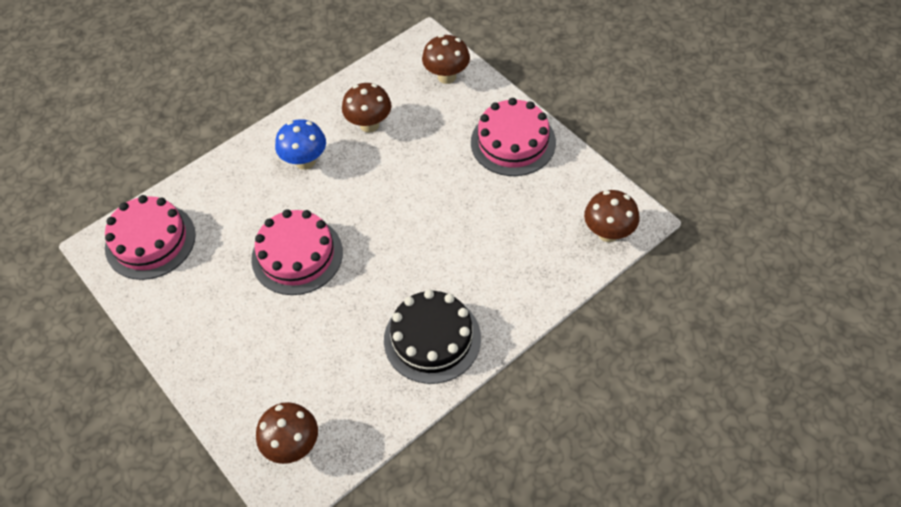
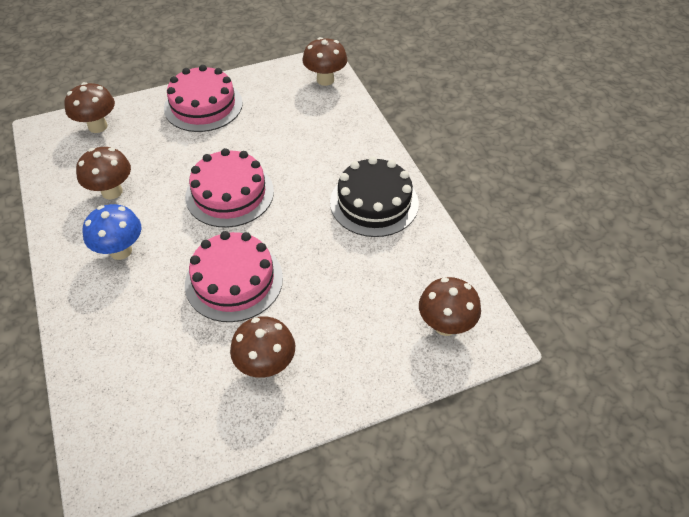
camera: 75 degrees left, 5 degrees down
(150, 241) = (132, 419): pink cake -> pink cake (229, 194)
(216, 312) = (266, 365): none -> brown mushroom

